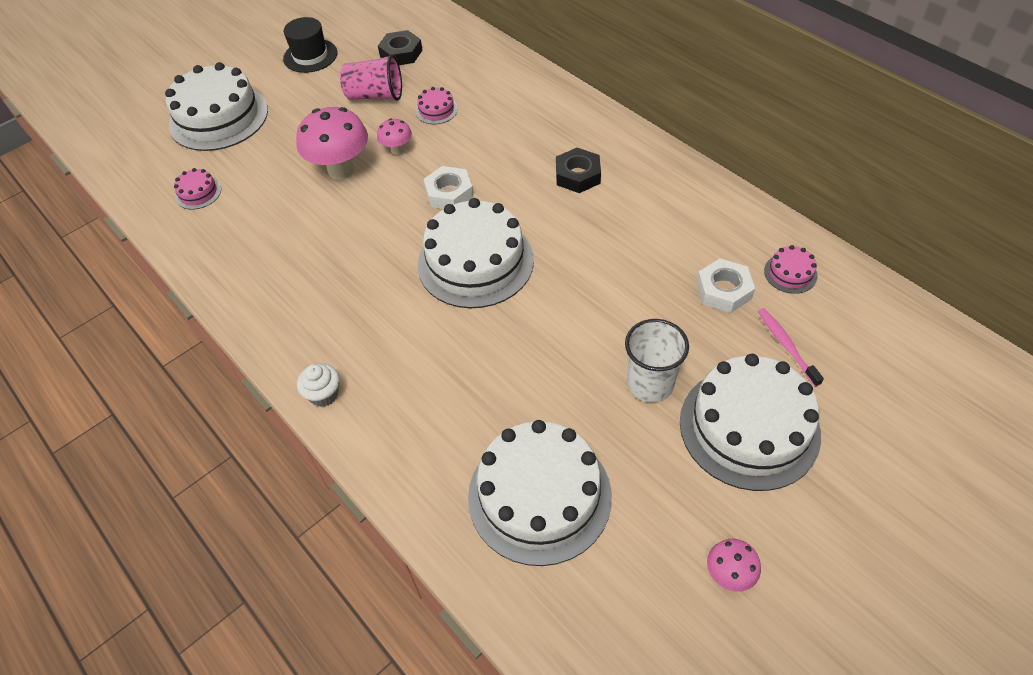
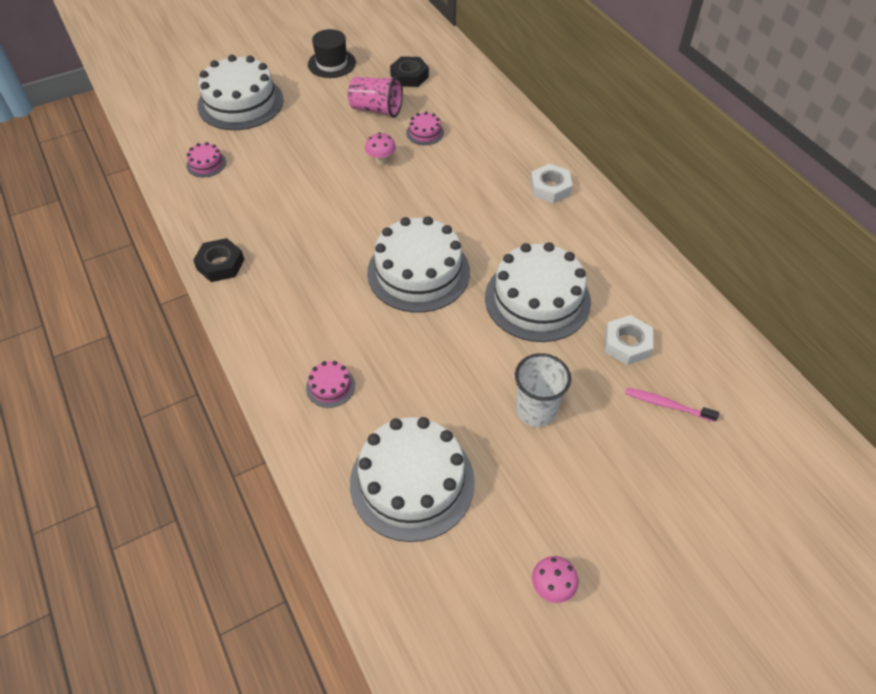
camera: 10 degrees right, 0 degrees up
(324, 394) = (260, 355): white cupcake -> none
(341, 170) = (329, 169): pink mushroom -> none
(449, 193) = (414, 208): white nut -> white nut (550, 188)
(577, 175) = (530, 215): black nut -> black nut (220, 264)
(749, 427) = (610, 468): white cake -> white cake (537, 299)
(786, 346) = (667, 405): pink toothbrush -> pink toothbrush turned 60 degrees counterclockwise
(790, 273) = (692, 342): pink cake -> pink cake (330, 386)

